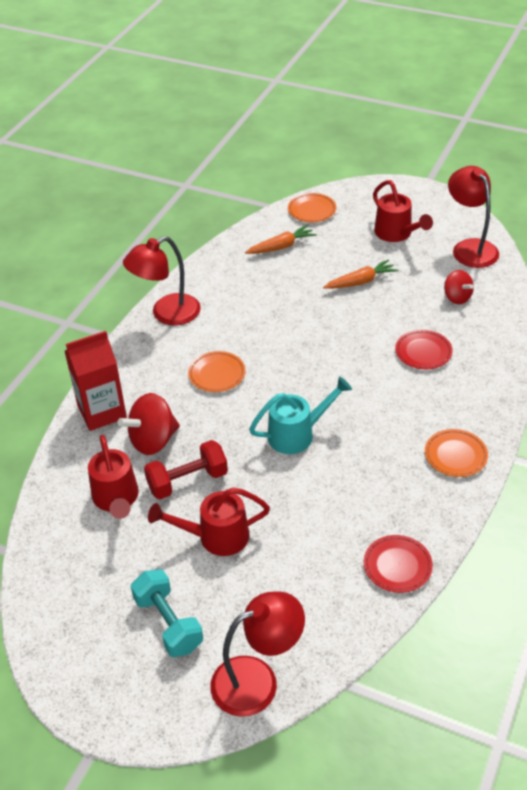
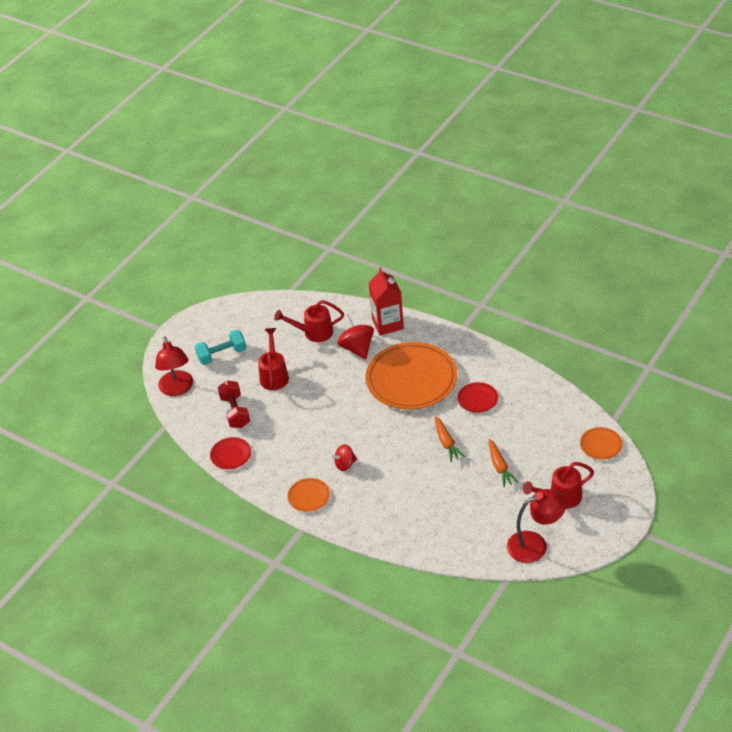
camera: 100 degrees right, 0 degrees up
(167, 314) = (479, 354): red lamp -> none
(187, 481) = (319, 364): red dumbbell -> red dumbbell (235, 412)
(217, 374) = (411, 379): orange plate -> orange plate, size x2.29
(281, 246) = (552, 422): orange carrot -> orange carrot (446, 443)
(297, 434) = (346, 417): turquoise watering can -> none
(423, 352) = (412, 494): red plate -> red plate (477, 399)
(457, 297) = (471, 524): red spinning top -> red spinning top (345, 464)

